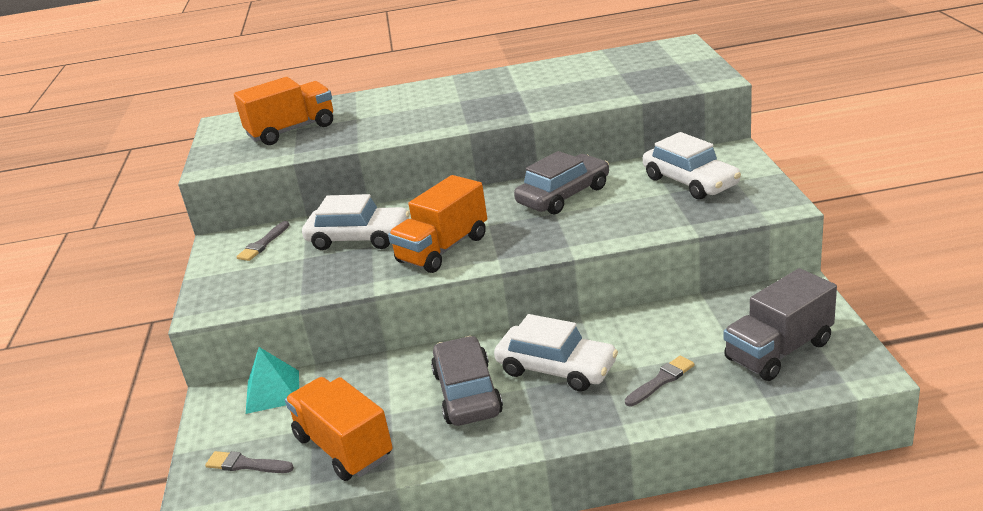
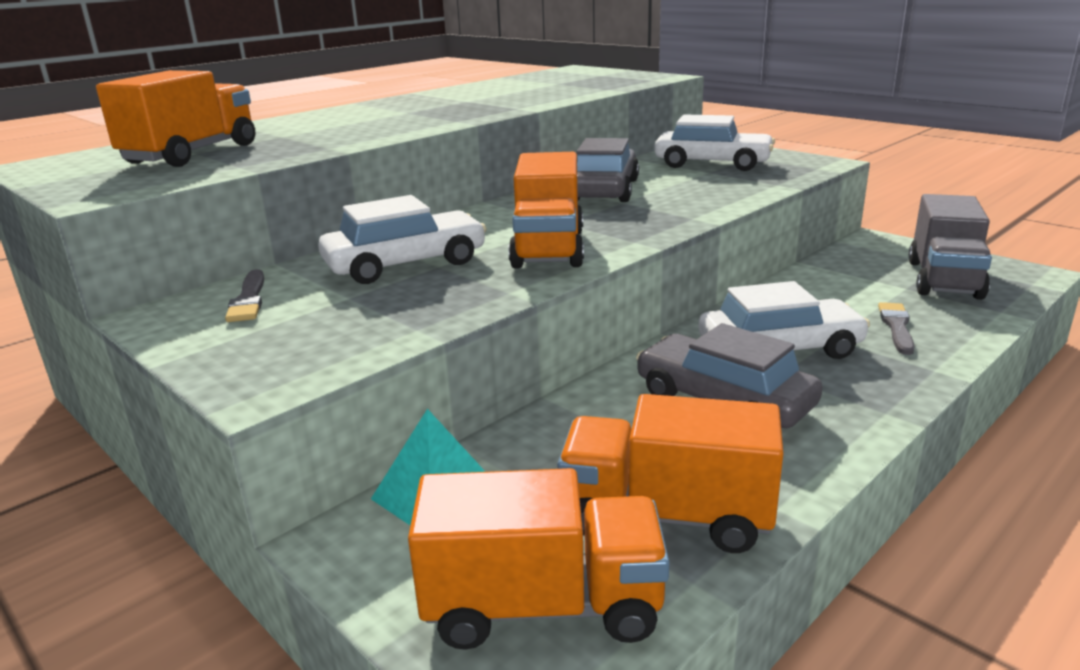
camera: 40 degrees left, 5 degrees down
(246, 464) = (543, 605): grey brush -> orange truck

